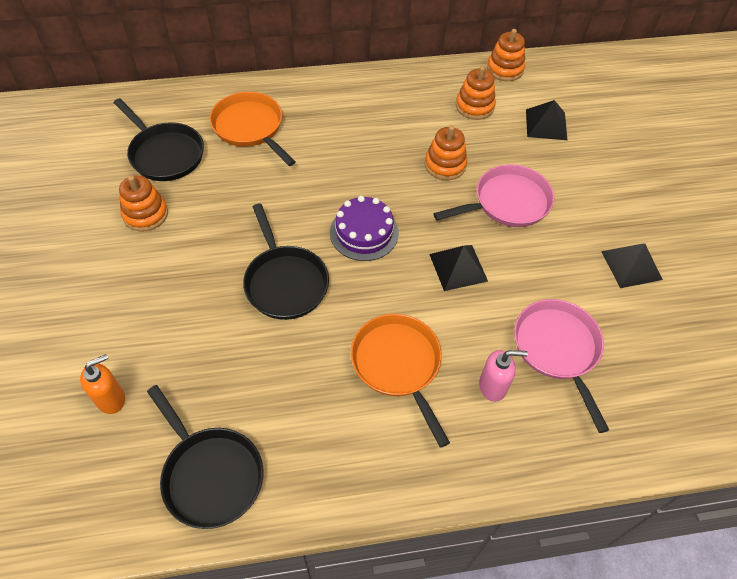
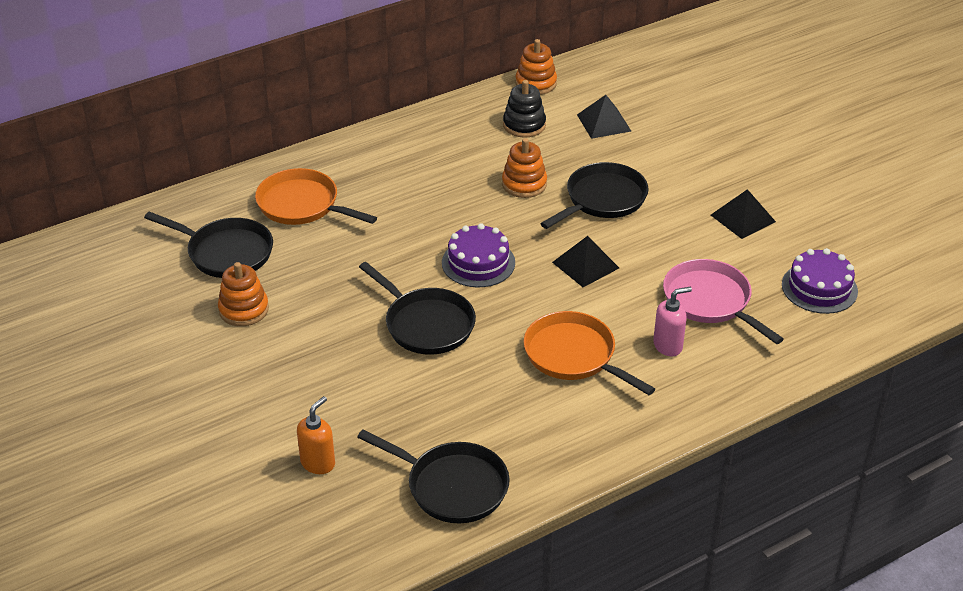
camera: 20 degrees left, 15 degrees down
(474, 106) = (524, 125): orange stacking toy -> black stacking toy
(507, 202) = (602, 199): pink pan -> black pan
(675, 372) = (819, 288): none -> purple cake

